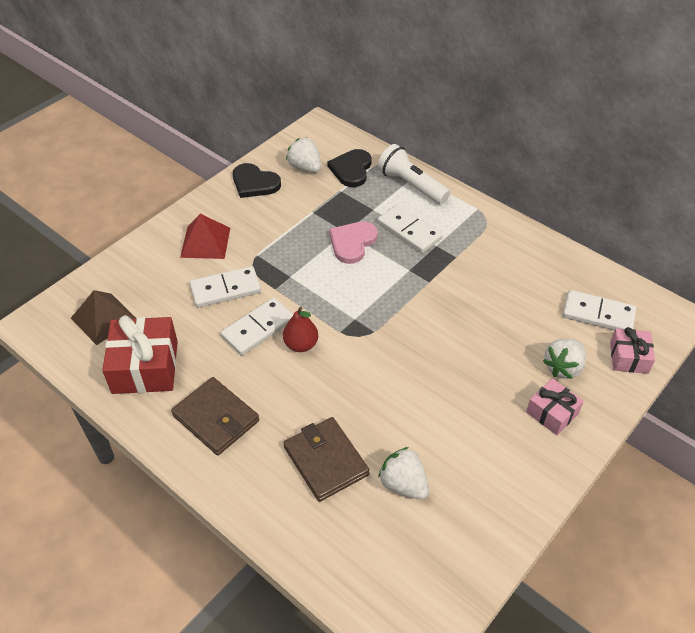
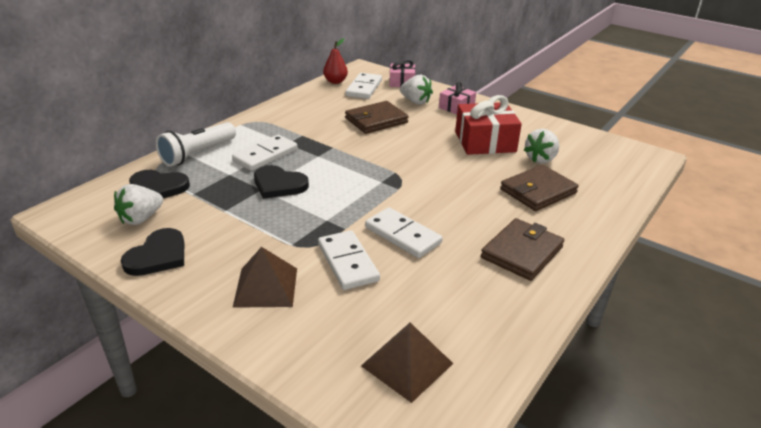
camera: 95 degrees left, 15 degrees down
(145, 367) = (475, 311): red gift -> red gift (485, 142)
(205, 242) = (266, 287): red pyramid -> brown pyramid
(301, 345) = (418, 208): red pear -> red pear (335, 81)
(352, 243) = (279, 184): pink heart -> black heart
(499, 322) = (376, 120): none -> brown wallet

